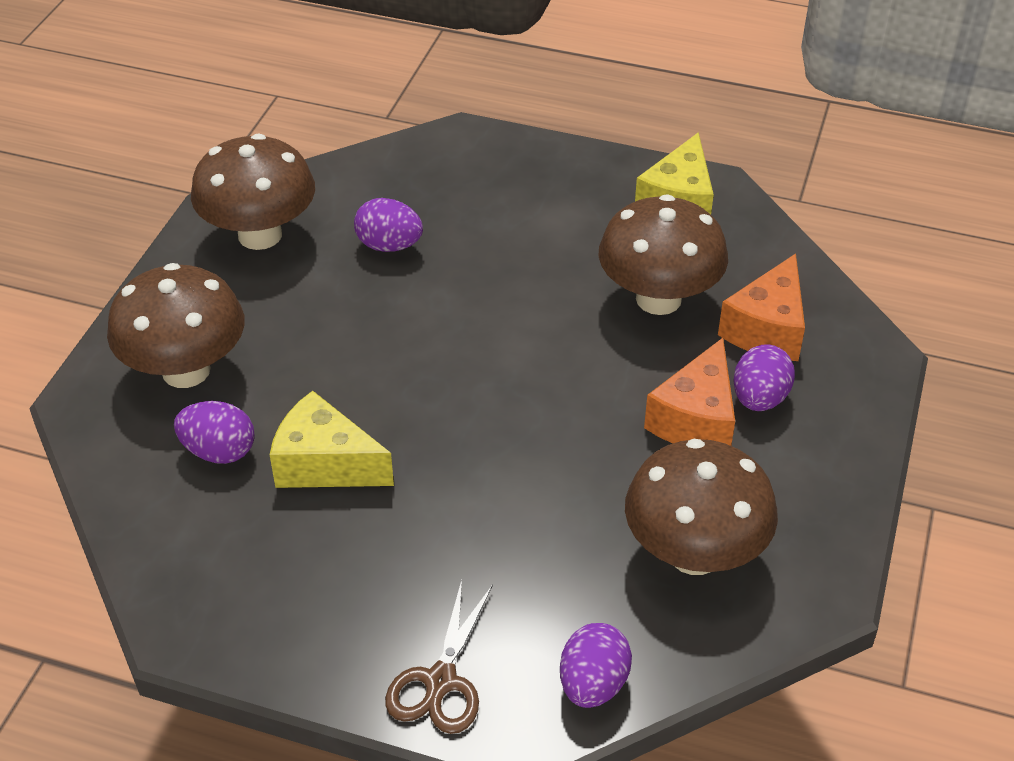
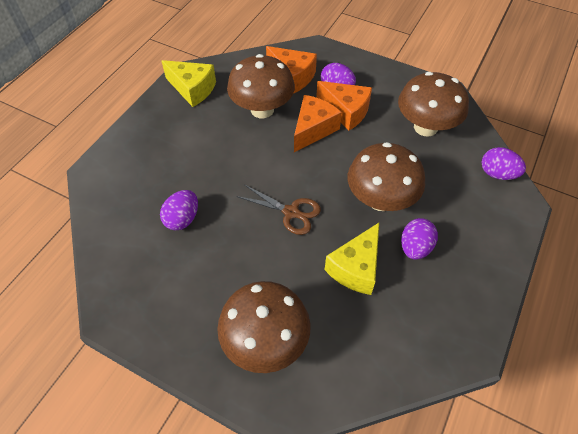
camera: 80 degrees left, 10 degrees up
(219, 451) = (339, 324): purple egg -> purple egg (415, 247)
(260, 235) = (146, 290): brown mushroom -> brown mushroom (380, 200)
(441, 681) = (499, 230): brown scissors -> brown scissors (291, 212)
(630, 376) = (313, 129): none -> orange cheese

